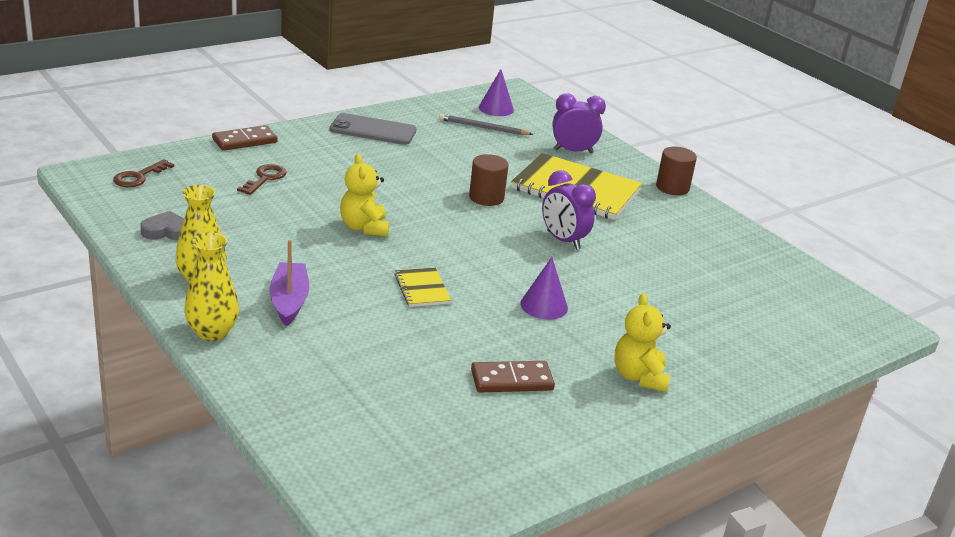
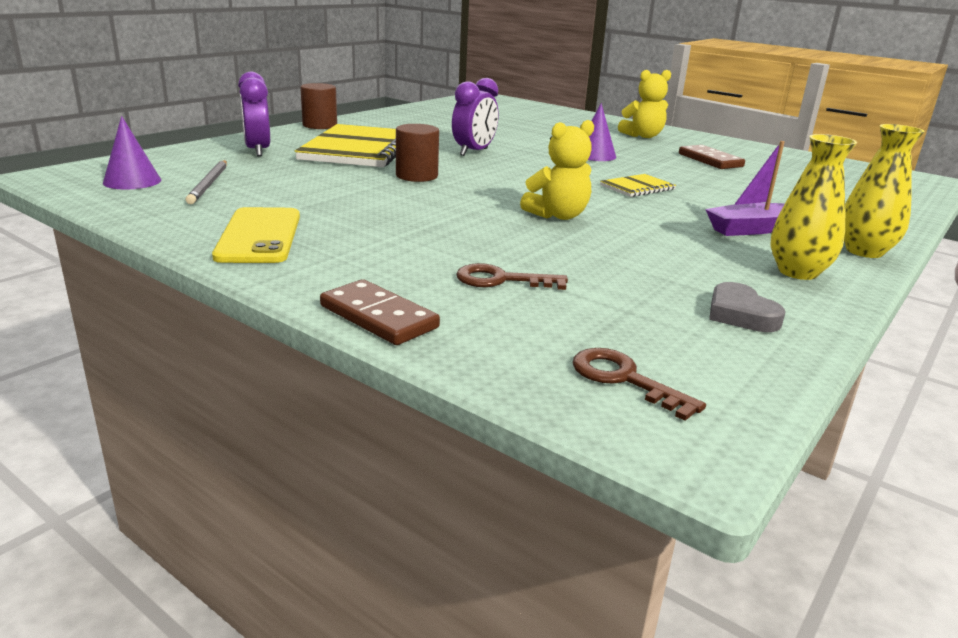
camera: 105 degrees left, 5 degrees down
(139, 177) = (624, 379): brown key -> brown key turned 150 degrees counterclockwise
(373, 130) = (259, 236): grey phone -> yellow phone

